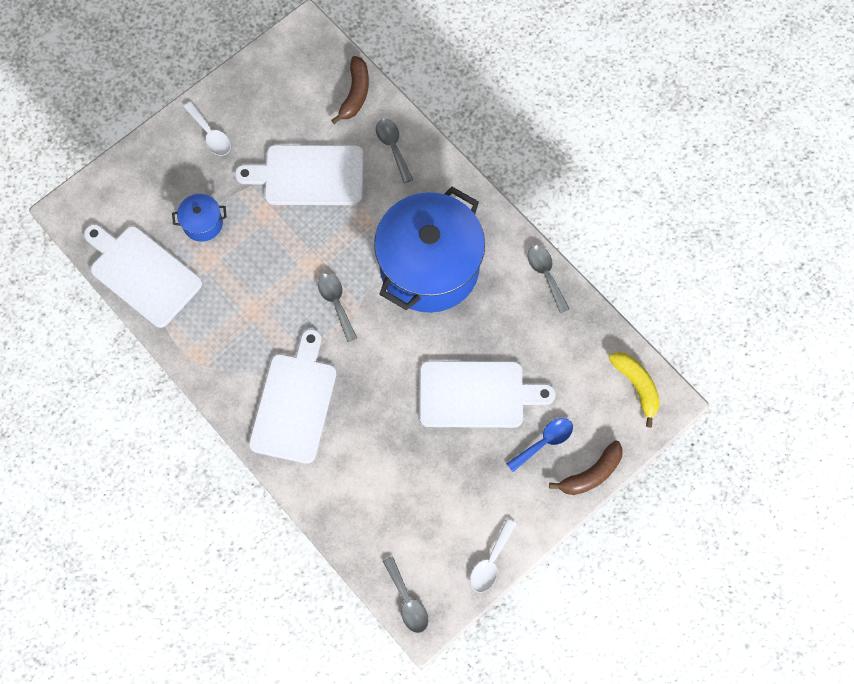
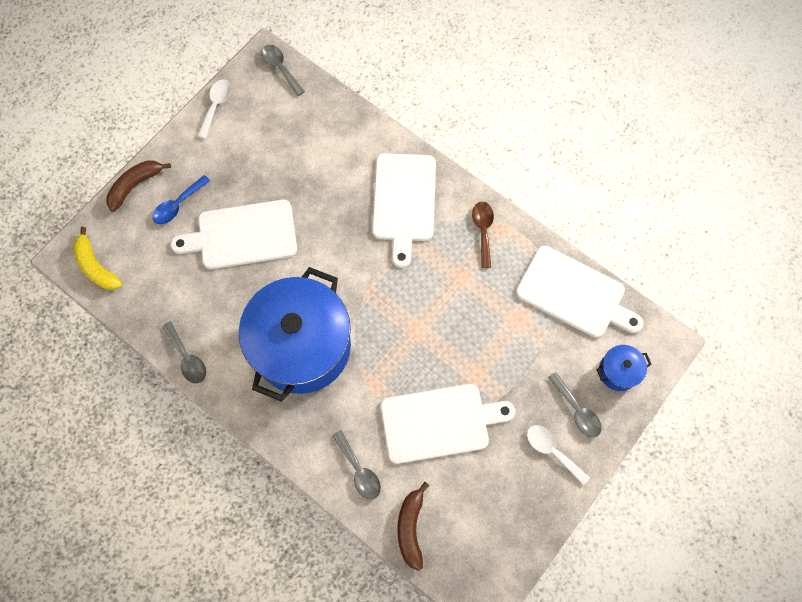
camera: 170 degrees right, 0 degrees up
(203, 223) = (532, 353): blue pot -> blue pot (618, 371)
(217, 356) = (483, 230): none -> brown spoon
(336, 303) = (385, 296): grey spoon -> grey spoon (577, 410)

